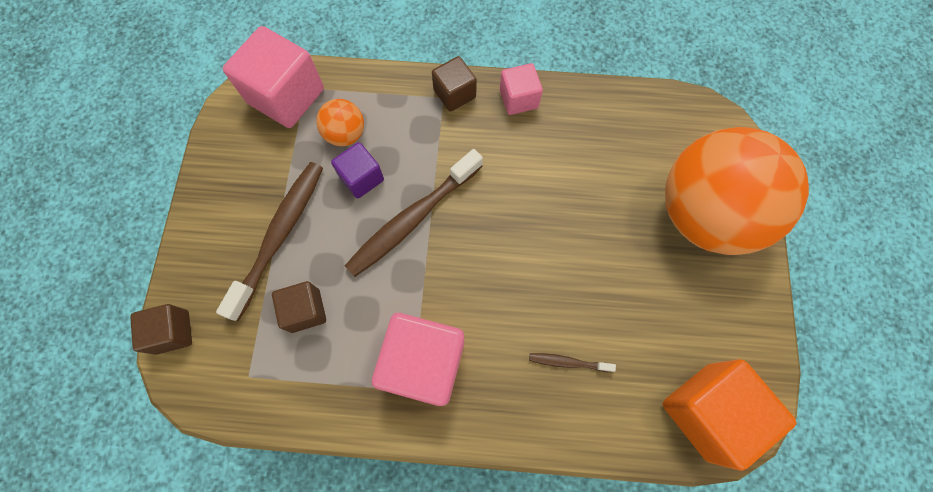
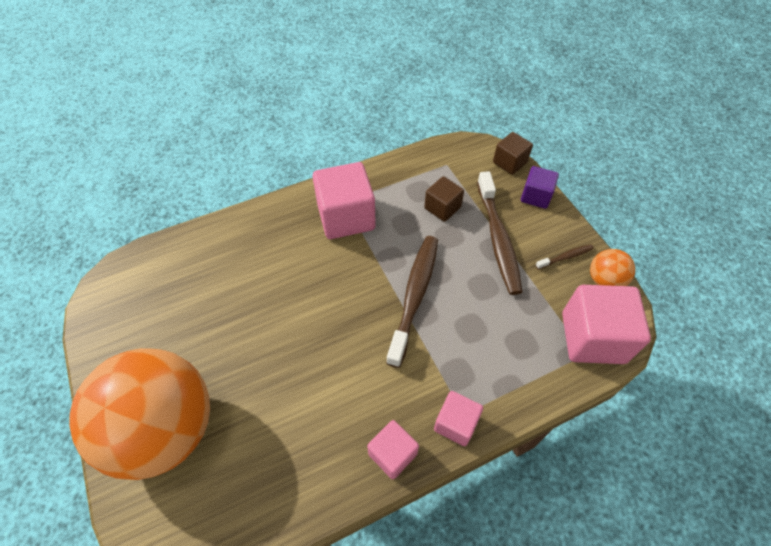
camera: 150 degrees right, 15 degrees down
(345, 134) = (517, 332): orange ball -> orange ball (604, 280)
(361, 178) = (476, 305): purple cube -> purple cube (535, 196)
(454, 94) = (456, 423): brown cube -> pink cube
(568, 362) = (248, 261): brown toothbrush -> brown toothbrush (565, 257)
(707, 411) = (136, 278): orange cube -> none

